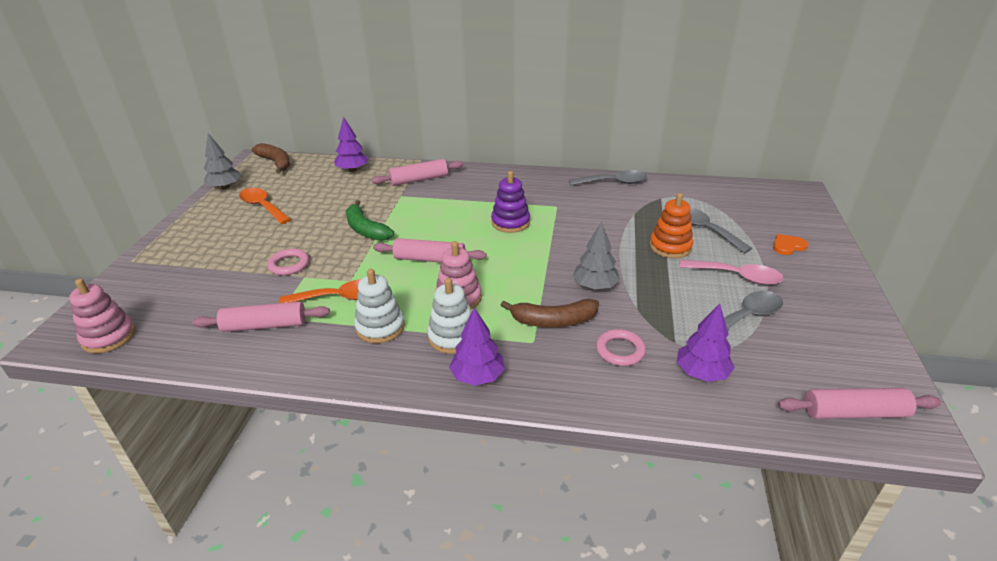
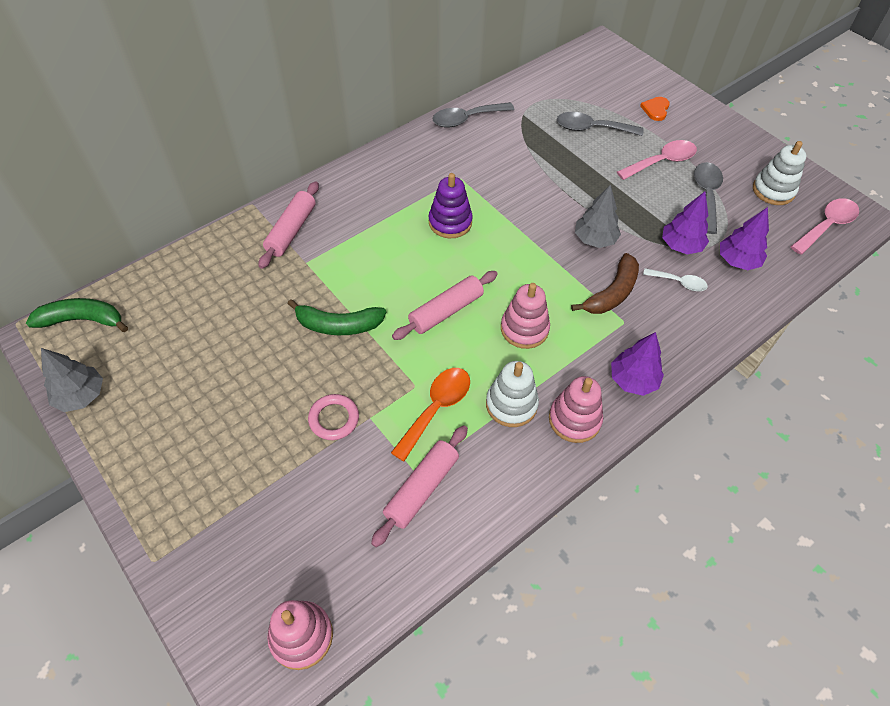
camera: 50 degrees left, 20 degrees up
(262, 207) = (180, 383): orange spoon -> none
(276, 163) = (82, 320): brown banana -> green banana
(352, 170) = (198, 266): purple tree -> purple tree (681, 246)
(400, 364) = (574, 419): none -> pink stacking toy
(453, 337) = (572, 365): white stacking toy -> white stacking toy (773, 190)
(613, 182) = (466, 119): grey spoon -> grey spoon turned 150 degrees counterclockwise
(620, 350) = (679, 282): pink ring -> white spoon
(670, 247) = (592, 163): orange stacking toy -> none
(854, 412) = (826, 226): pink rolling pin -> pink spoon

